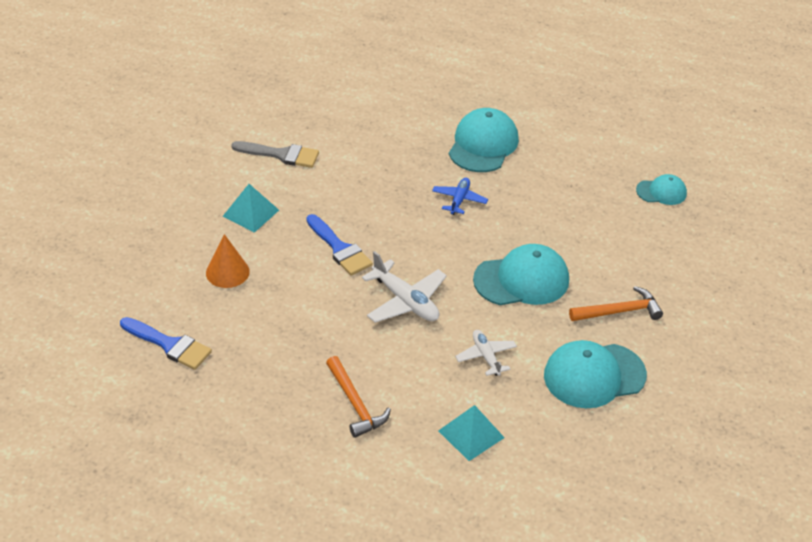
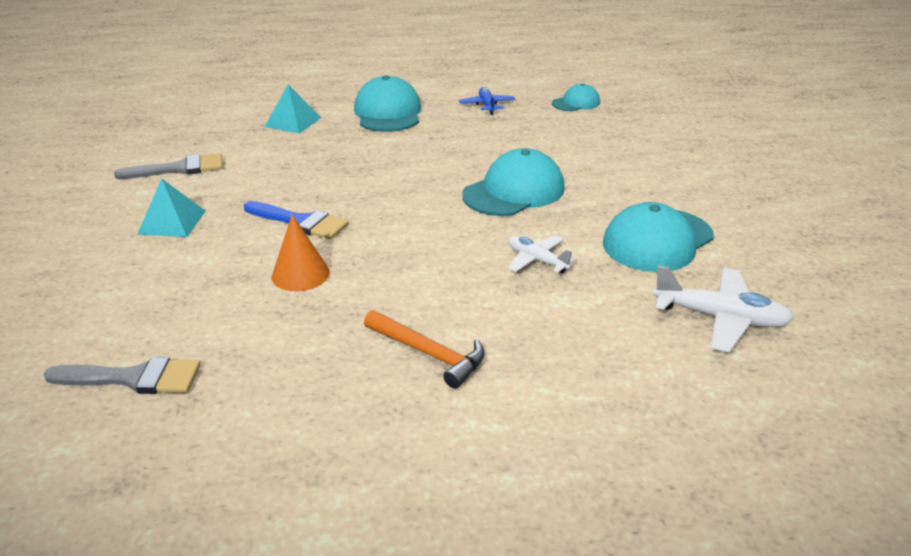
camera: 25 degrees left, 10 degrees down
(170, 345) = (134, 378): blue brush -> grey brush
(227, 272) = (174, 281): orange cone -> orange cone (300, 274)
(405, 301) = (409, 242): white plane -> white plane (720, 318)
(459, 200) = (398, 153): blue plane -> blue plane (487, 105)
(471, 434) = (587, 334): turquoise pyramid -> turquoise pyramid (293, 122)
(619, 311) = (628, 187): orange hammer -> none

